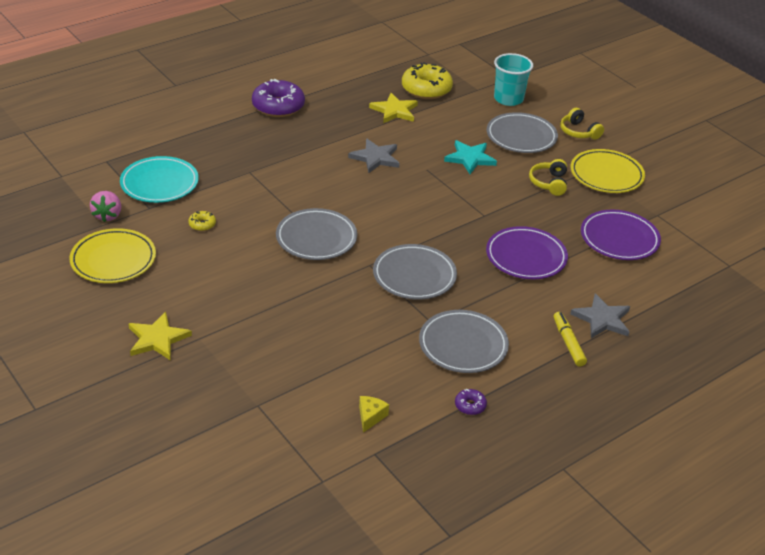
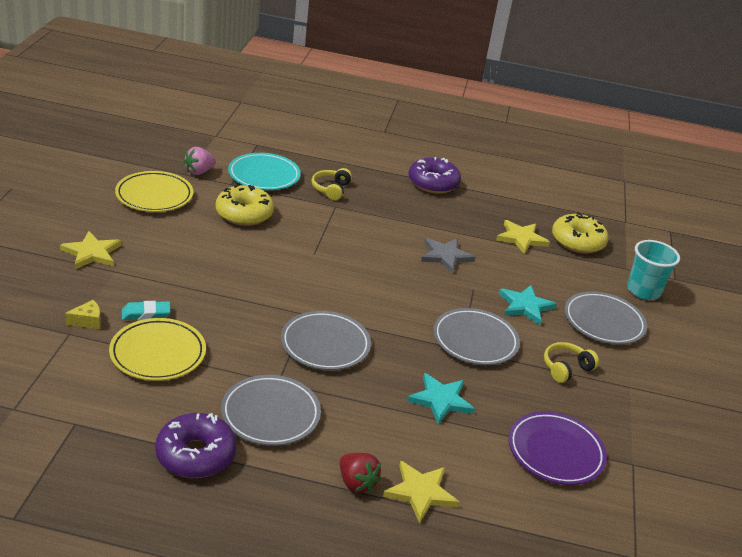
camera: 45 degrees right, 5 degrees down
(202, 224) = (244, 214): yellow donut -> yellow donut, size x2.24
(278, 349) = (146, 314): none -> turquoise eraser
(316, 238) = (302, 272): grey plate -> grey plate (475, 341)
(370, 417) = (118, 400): yellow cheese -> yellow cheese (87, 321)
(470, 405) = (196, 455): purple donut -> purple donut, size x2.24
(526, 257) = (440, 400): purple plate -> turquoise star
(568, 343) = (356, 483): yellow marker -> red strawberry
(578, 132) = (670, 354): yellow headphones -> yellow headphones (331, 189)
(602, 319) = (420, 492): grey star -> yellow star
(606, 175) = (636, 400): yellow plate -> yellow plate (158, 353)

